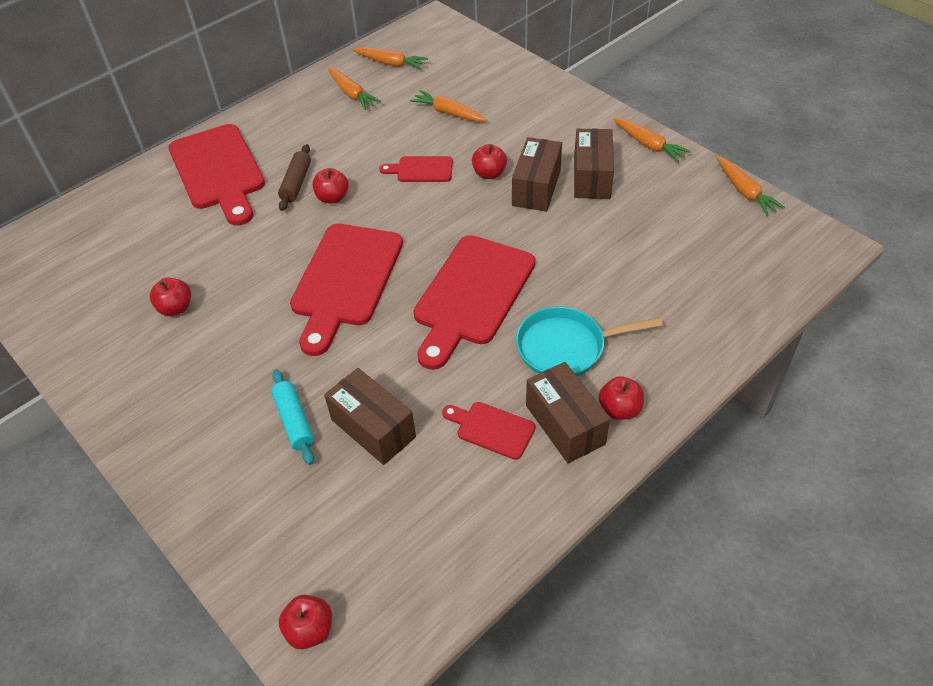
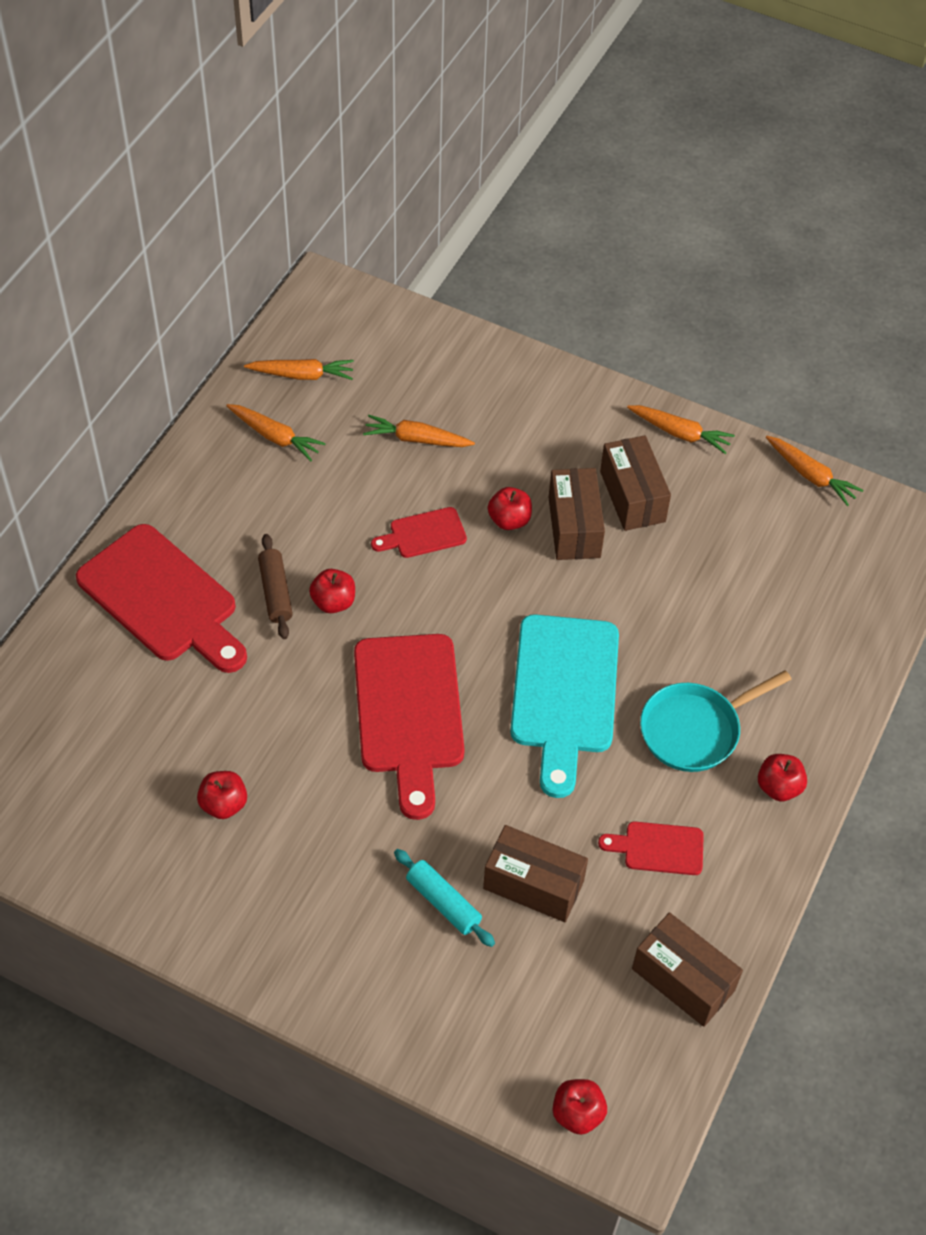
camera: 25 degrees left, 5 degrees up
(472, 295) = (564, 693): red cutting board -> turquoise cutting board
(565, 424) = (731, 821): brown box -> brown box (683, 980)

